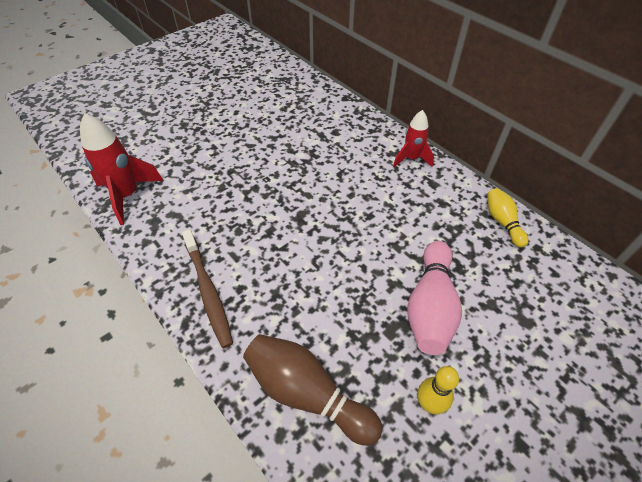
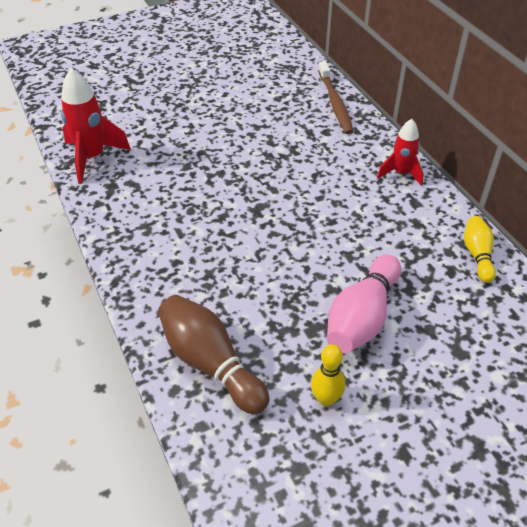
camera: 15 degrees right, 5 degrees down
(208, 292) = (145, 259): brown toothbrush -> brown toothbrush (335, 103)

